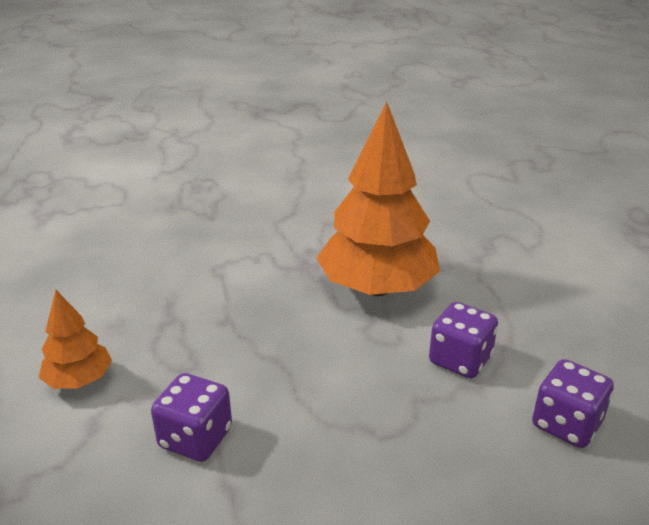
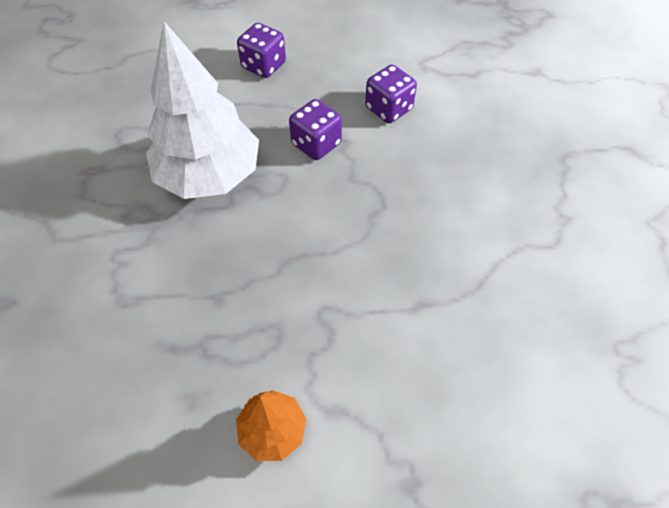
camera: 80 degrees left, 25 degrees up
(195, 438) = (366, 327): purple dice -> purple dice (264, 65)
(377, 288) = (209, 175): orange tree -> white tree

